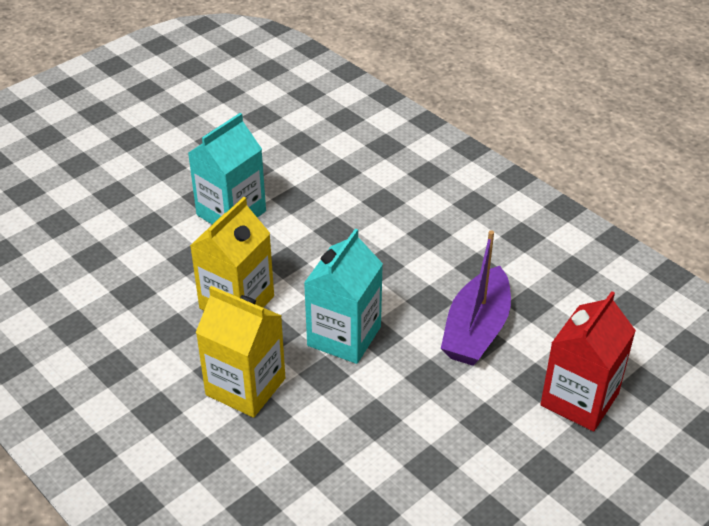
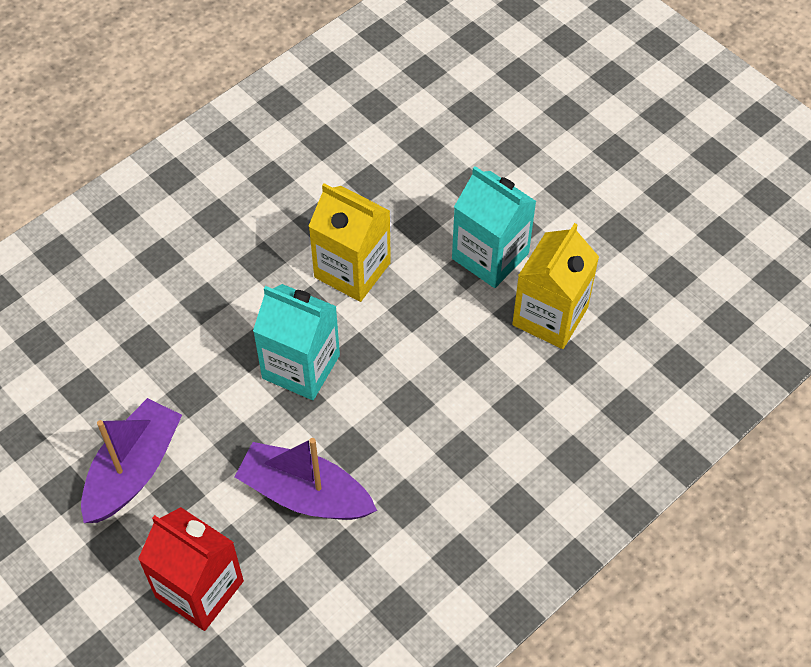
camera: 90 degrees right, 15 degrees up
(245, 386) = (239, 284): yellow carton -> yellow carton (550, 316)
(463, 459) = (133, 470): none -> purple boat

